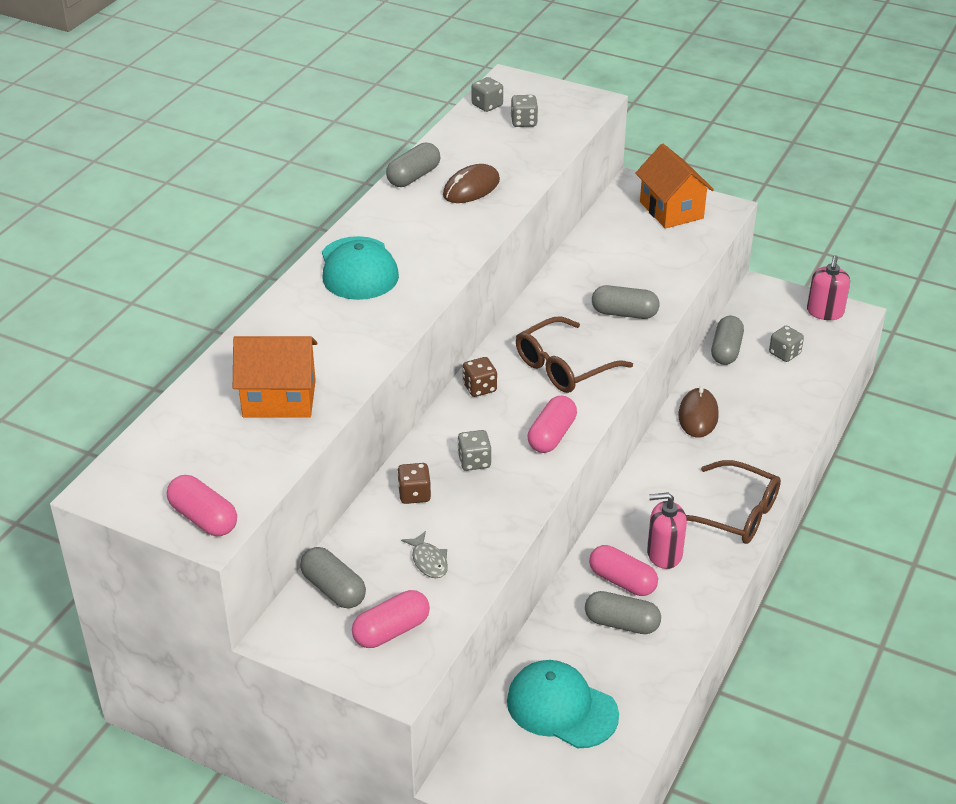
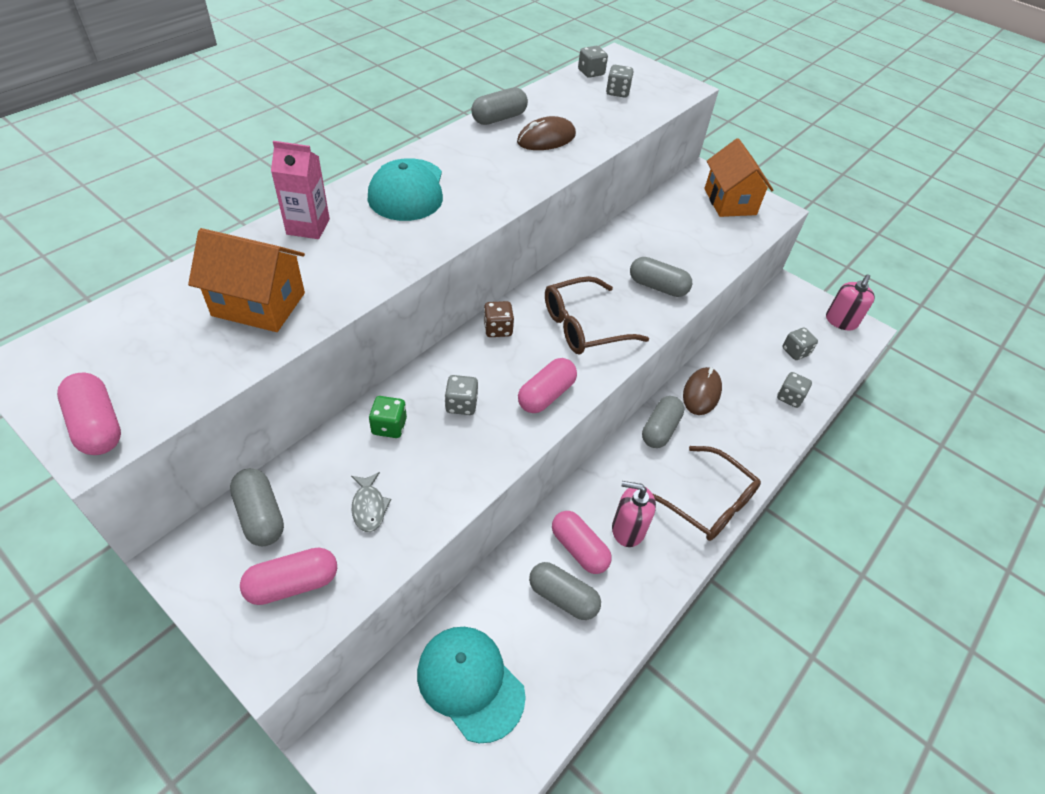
camera: 10 degrees right, 10 degrees up
(283, 323) = (308, 227): none -> pink carton
(414, 494) = (389, 426): brown dice -> green dice
(726, 350) = (744, 336): grey capsule -> grey capsule (660, 429)
(790, 400) = (789, 397): none -> grey dice

